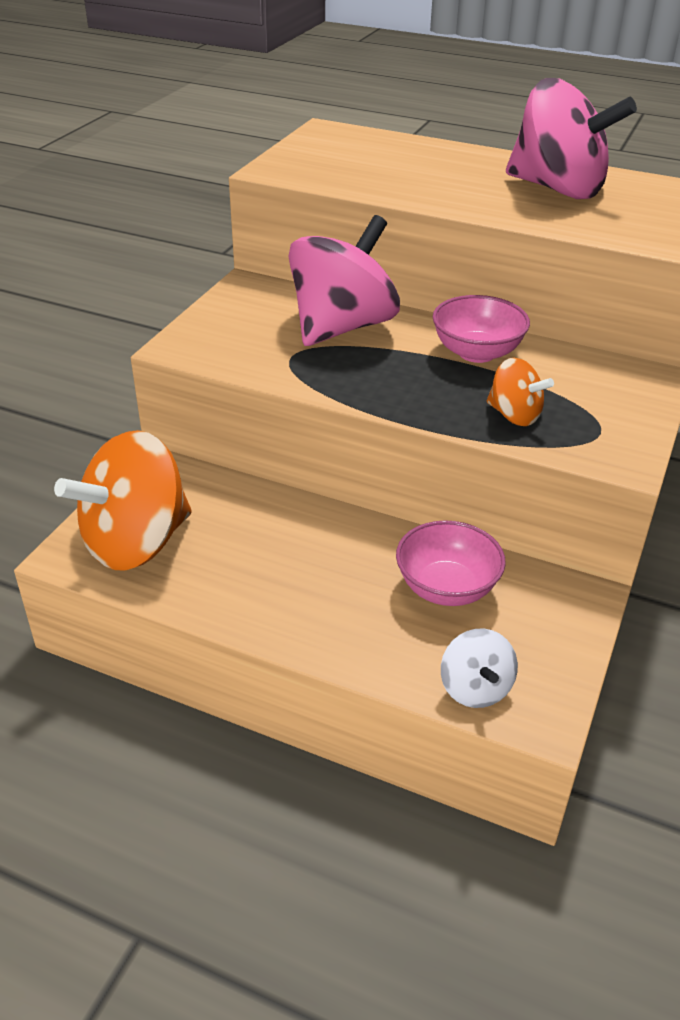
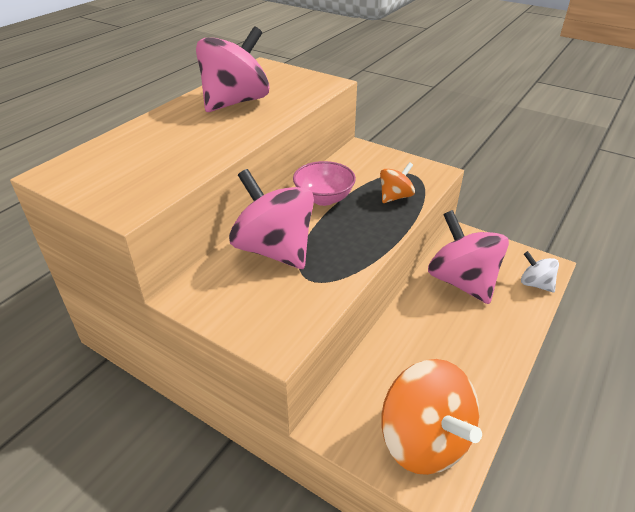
camera: 80 degrees left, 0 degrees up
(446, 588) = (462, 282): pink bowl -> pink spinning top
(475, 688) = (535, 284): white spinning top -> white spinning top turned 135 degrees counterclockwise

